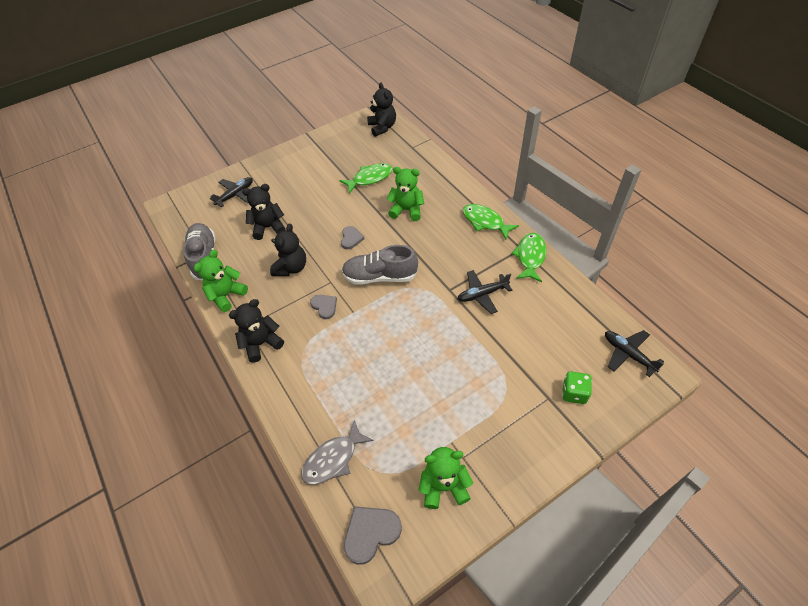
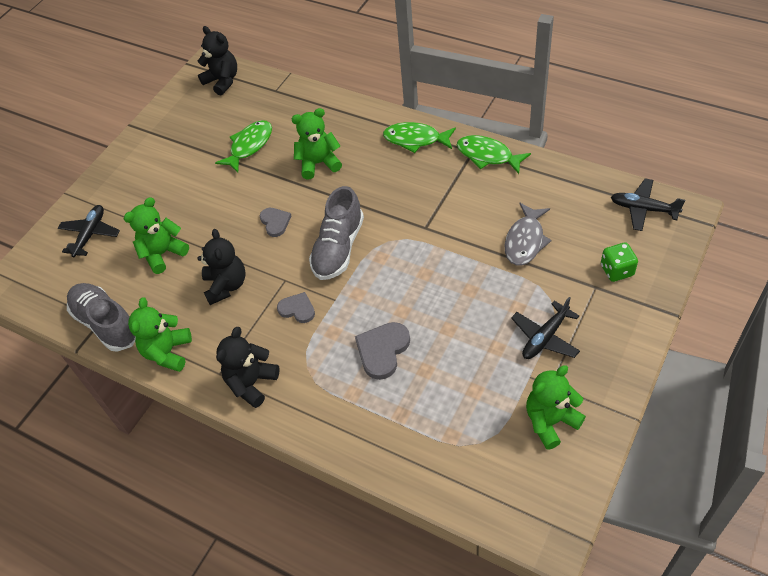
camera: 25 degrees left, 0 degrees up
(268, 227) = (163, 253): black teddy bear -> green teddy bear
(333, 459) = (420, 457): grey fish -> grey fish (525, 241)
(370, 533) = (508, 504): grey heart -> grey heart (382, 350)
(380, 276) = (338, 248): grey shoe -> grey shoe turned 45 degrees counterclockwise
(482, 294) = (463, 216): black plane -> black plane (545, 337)
(530, 257) = (487, 156): green fish -> green fish turned 45 degrees counterclockwise

